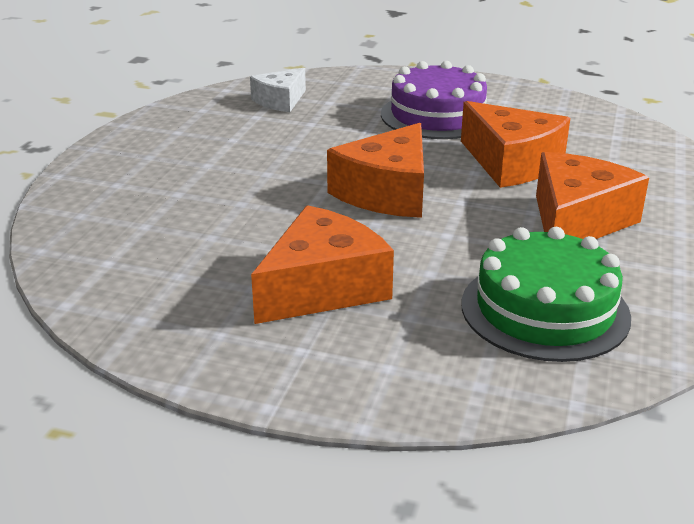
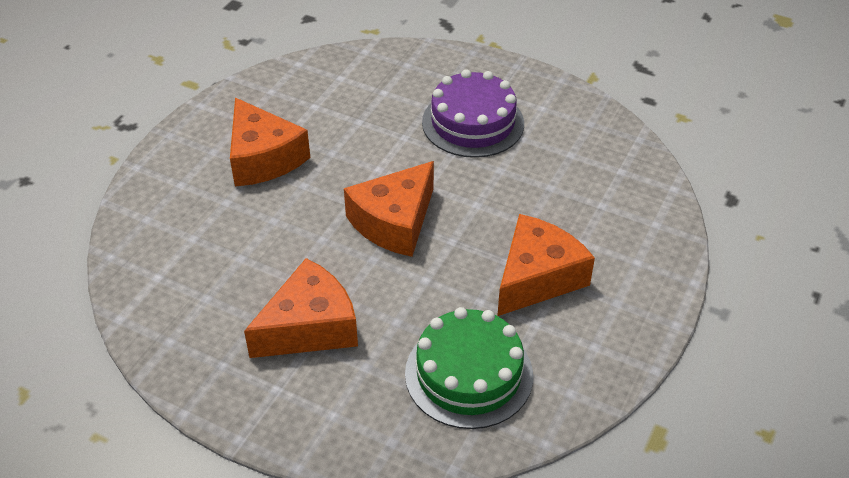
camera: 10 degrees right, 15 degrees up
(280, 101) = (341, 86): white cheese -> none
(511, 163) = (513, 197): orange cheese -> orange cheese (263, 158)

